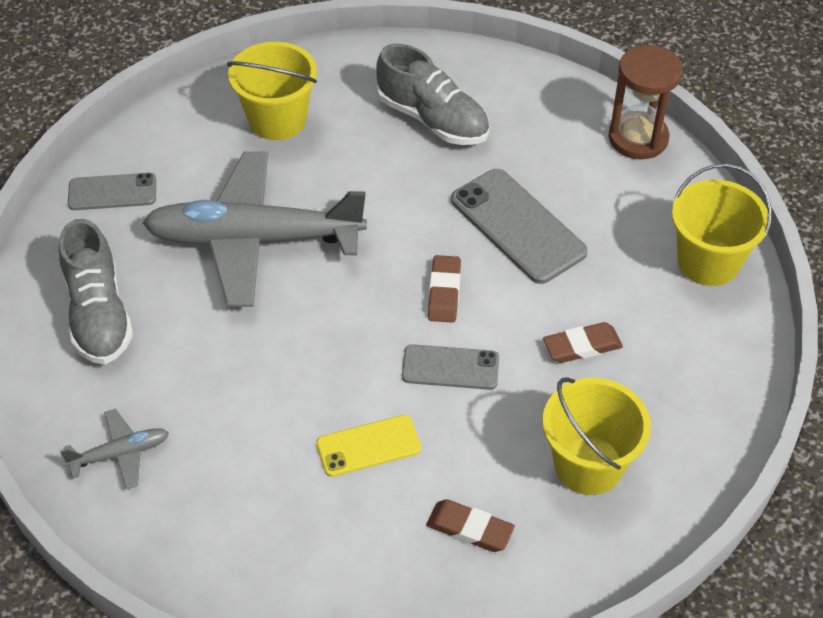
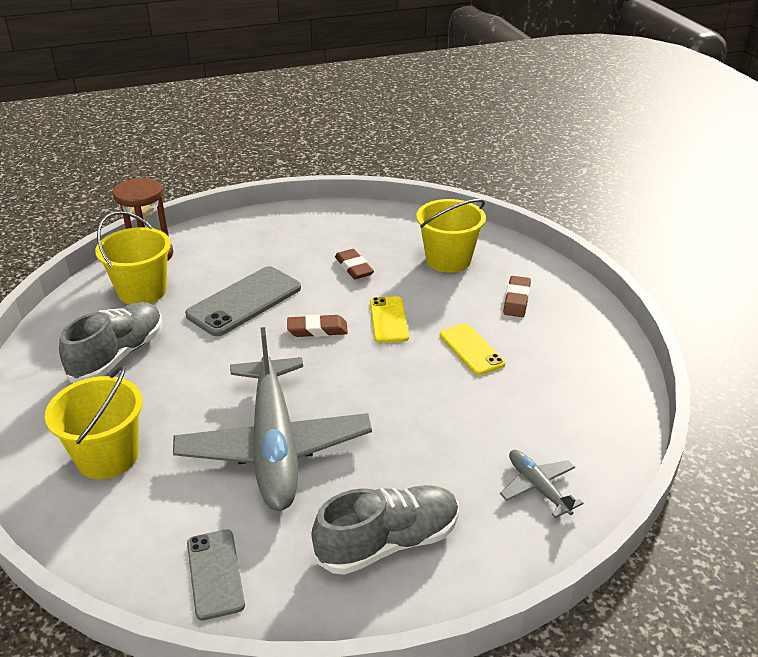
camera: 100 degrees left, 15 degrees down
(450, 368) = (388, 320): grey phone -> yellow phone
(708, 261) = (270, 225): yellow bucket -> yellow bucket (142, 291)

